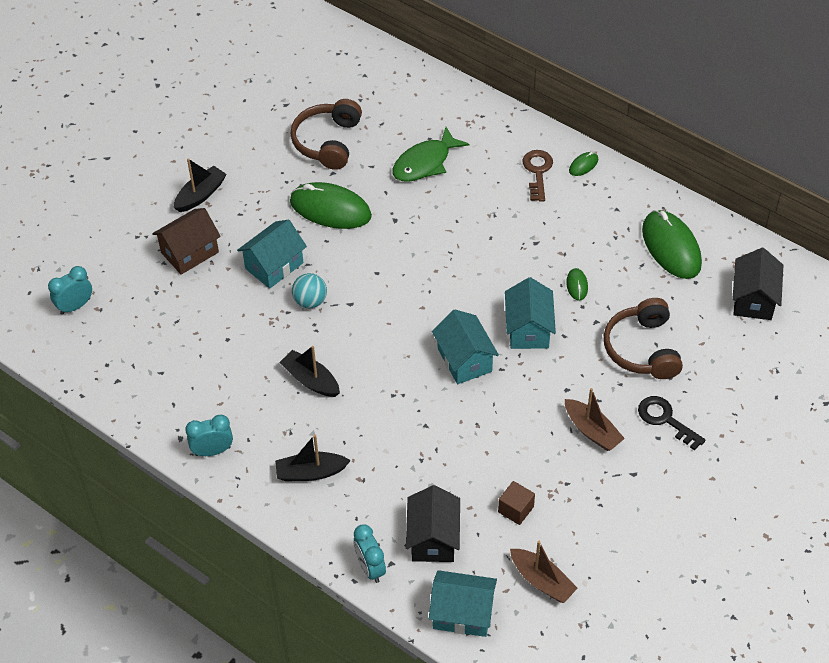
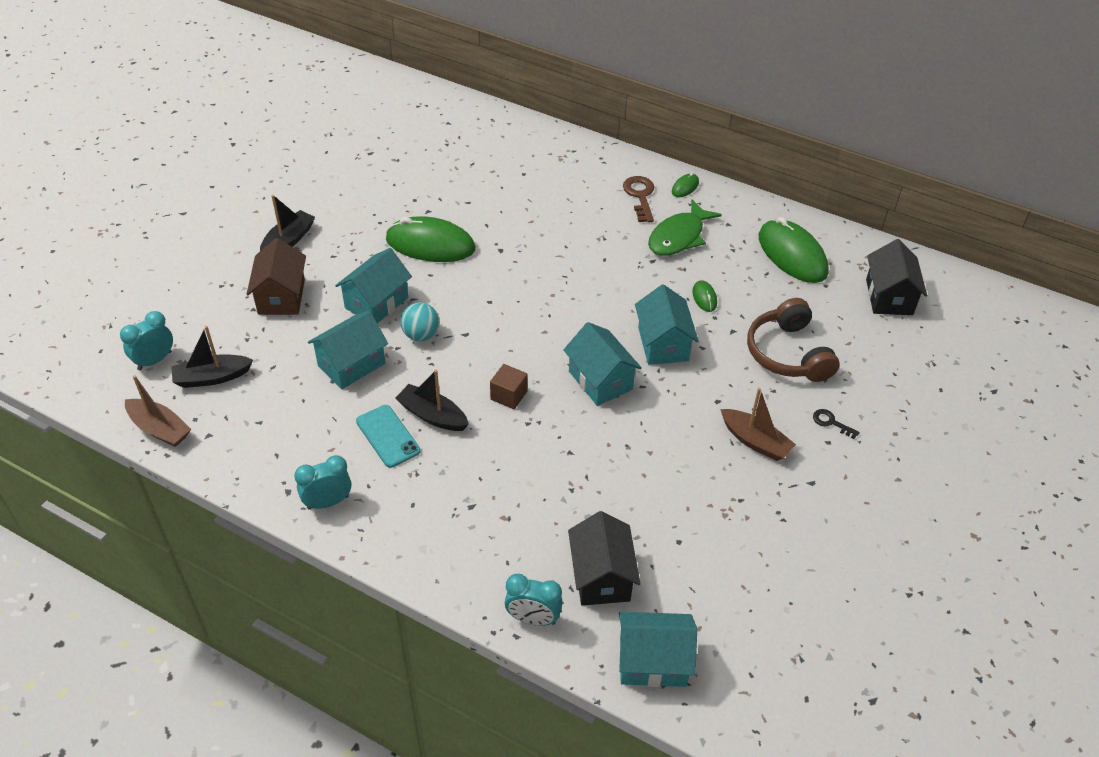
camera: 10 degrees left, 5 degrees down
(189, 252) = (281, 297): brown house -> brown house turned 45 degrees counterclockwise
(245, 325) = (351, 364): none -> turquoise house
(269, 396) = (388, 436): none -> turquoise phone
(311, 472) = (446, 515): black boat -> black boat (212, 377)
(328, 142) = (419, 183): brown headphones -> none
(370, 568) = (533, 618): turquoise clock -> turquoise clock turned 45 degrees counterclockwise
(425, 163) = (523, 195): green fish -> green fish (679, 237)
(515, 509) = (689, 534): brown cube -> brown cube (509, 395)
(542, 581) = (737, 612): brown boat -> brown boat (159, 429)
(665, 419) = (831, 422): black key -> black key, size x0.58

